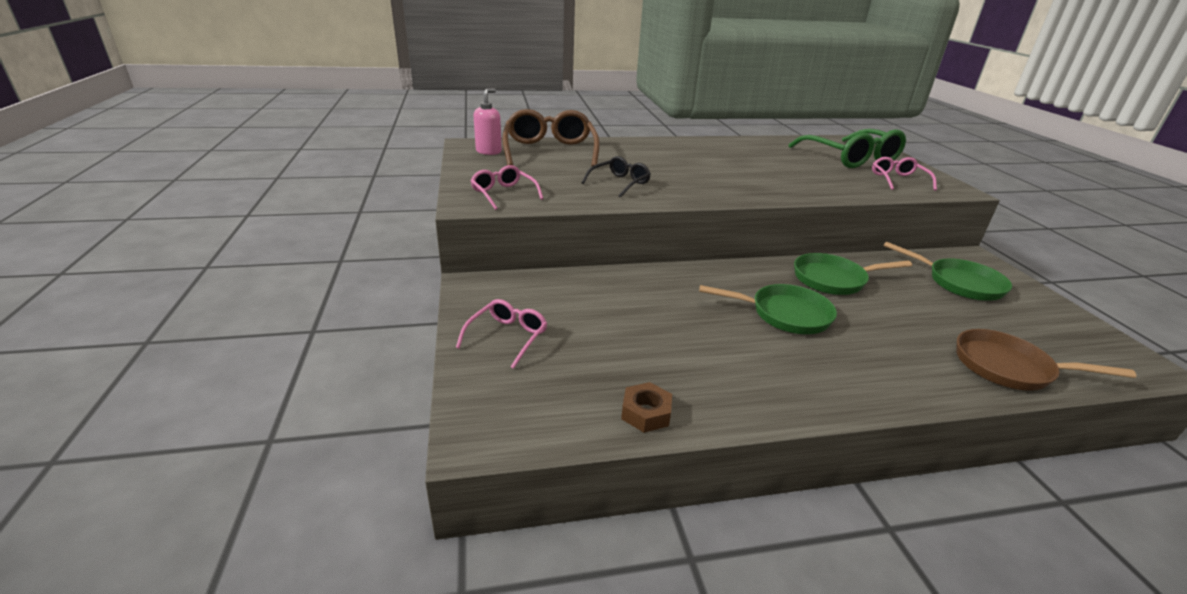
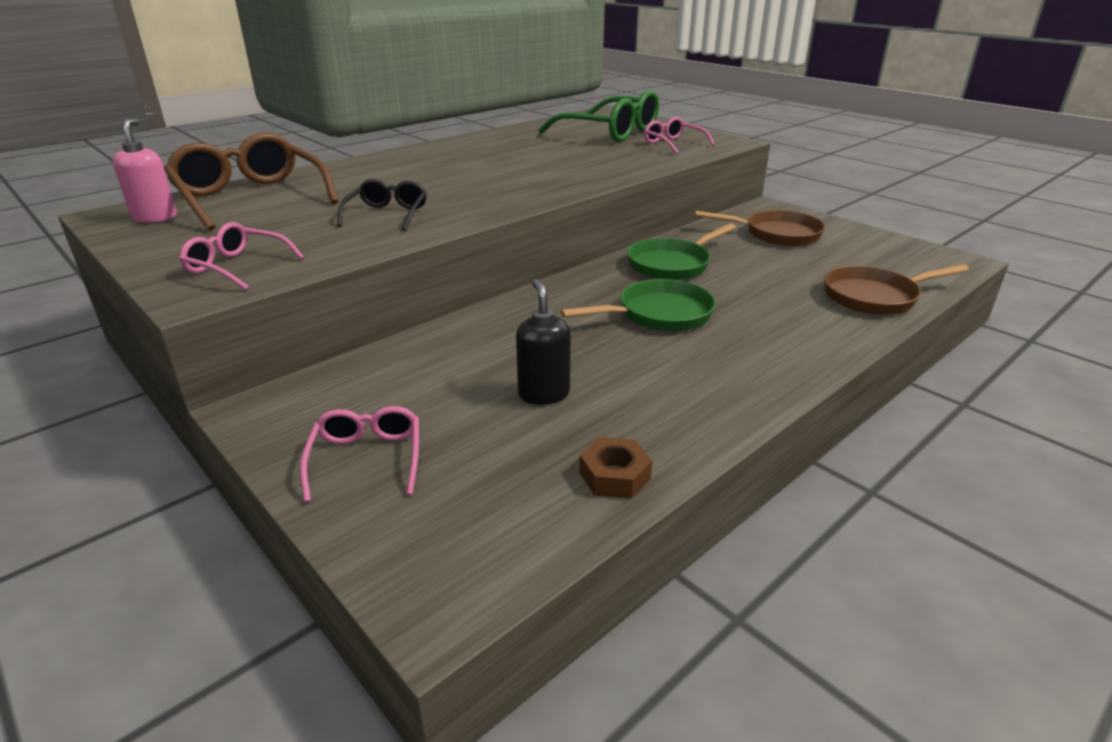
camera: 30 degrees left, 0 degrees up
(647, 339) = (543, 394): none -> black soap dispenser
(959, 283) = (777, 234): green pan -> brown pan

